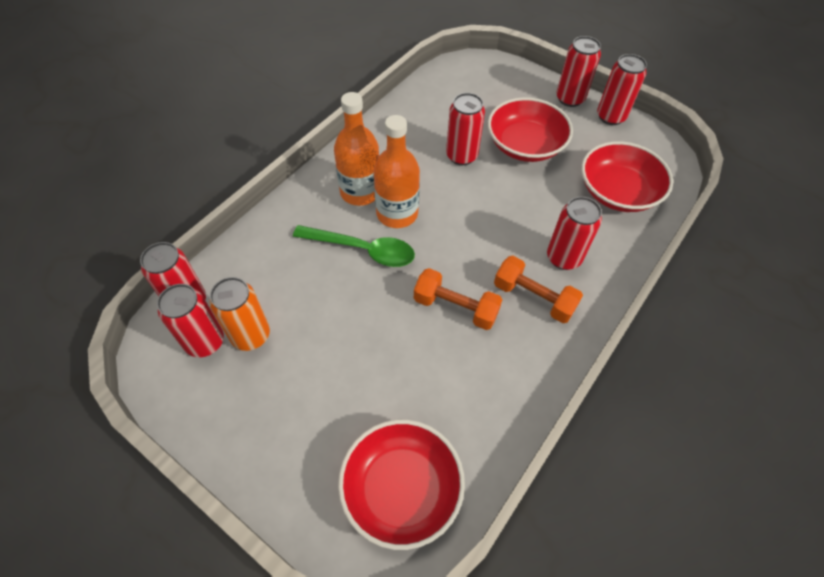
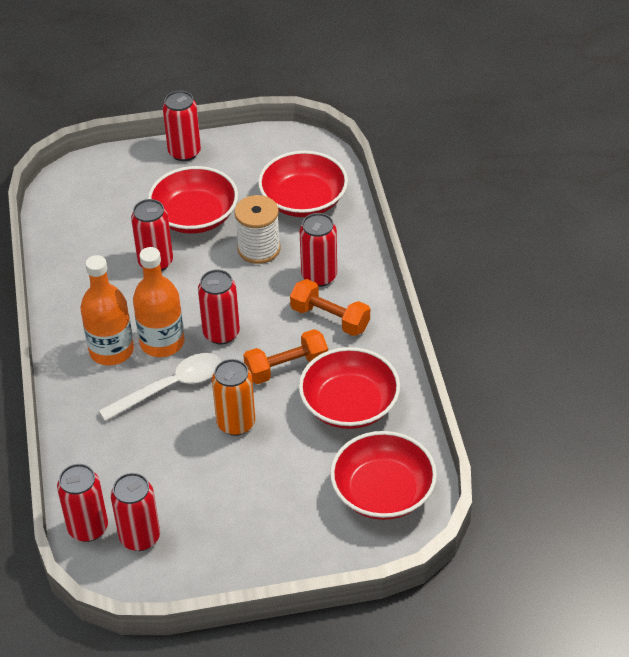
camera: 45 degrees left, 10 degrees down
(250, 335) = (167, 505): orange can -> orange can (236, 423)
(362, 250) = (170, 387): green spoon -> white spoon
(466, 383) = (349, 405): none -> red bowl
(533, 298) = (330, 318): orange dumbbell -> orange dumbbell turned 45 degrees clockwise
(542, 201) = (259, 249): none -> white spool
(610, 117) = (233, 144): red can -> red can (221, 333)

